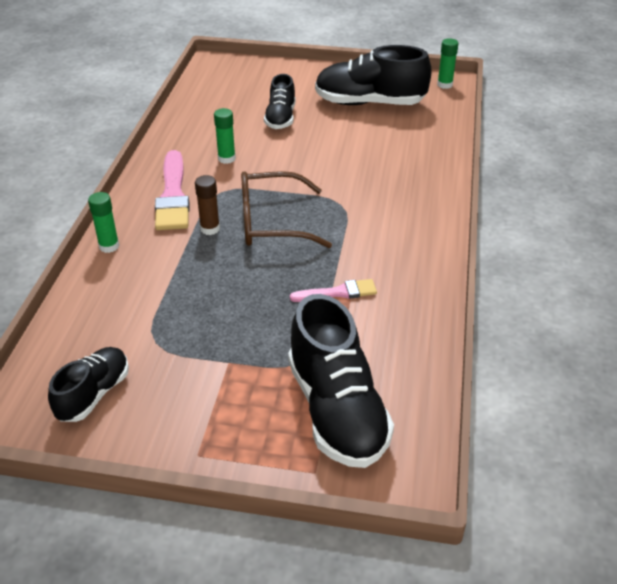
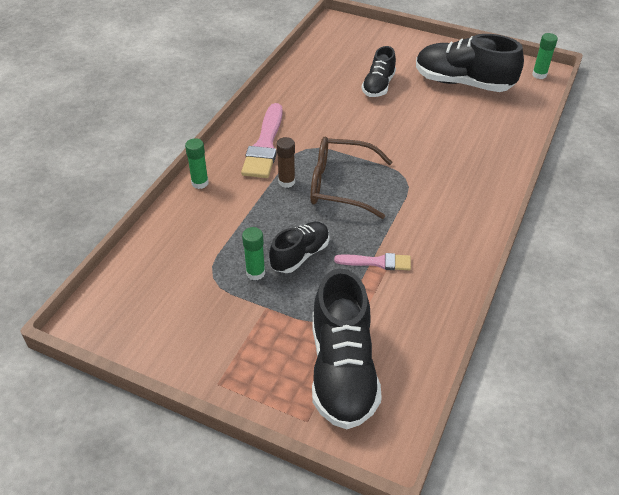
camera: 15 degrees right, 5 degrees up
(94, 394) = (152, 312): black shoe -> black shoe (300, 255)
(226, 159) = (320, 118): green glue stick -> green glue stick (255, 273)

